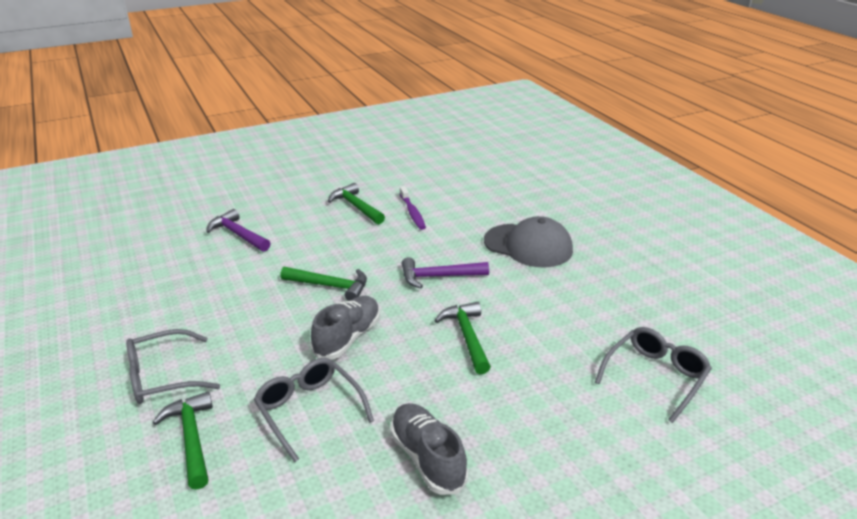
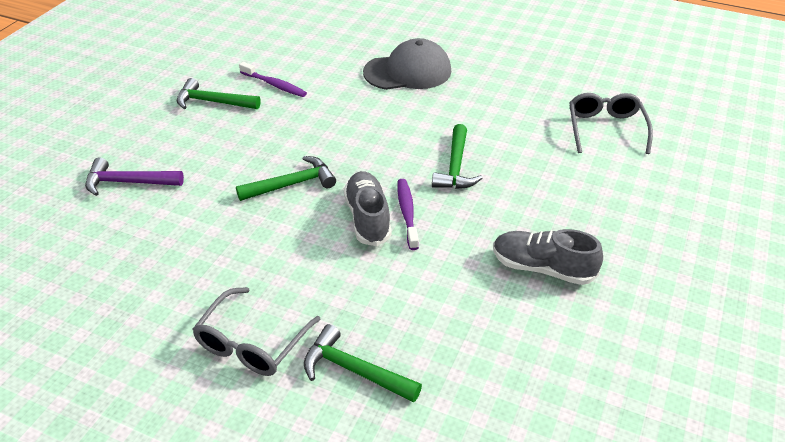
camera: 40 degrees left, 10 degrees up
(309, 410) = (417, 289): grey glasses -> none
(380, 350) = (407, 213): none -> purple toothbrush
(438, 277) = (372, 131): purple hammer -> none
(467, 337) = (455, 167): green hammer -> green hammer turned 120 degrees counterclockwise

